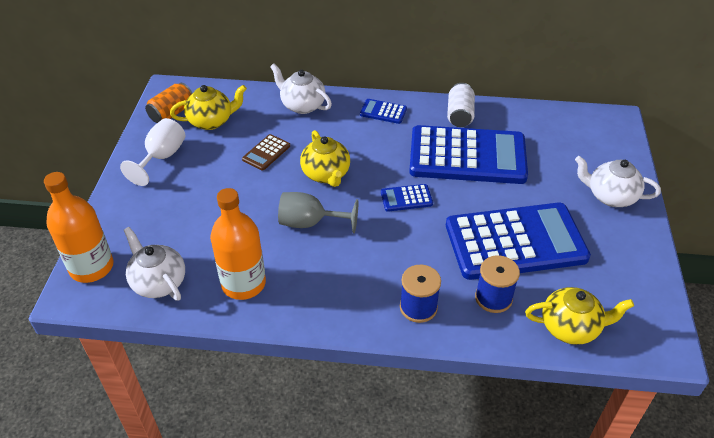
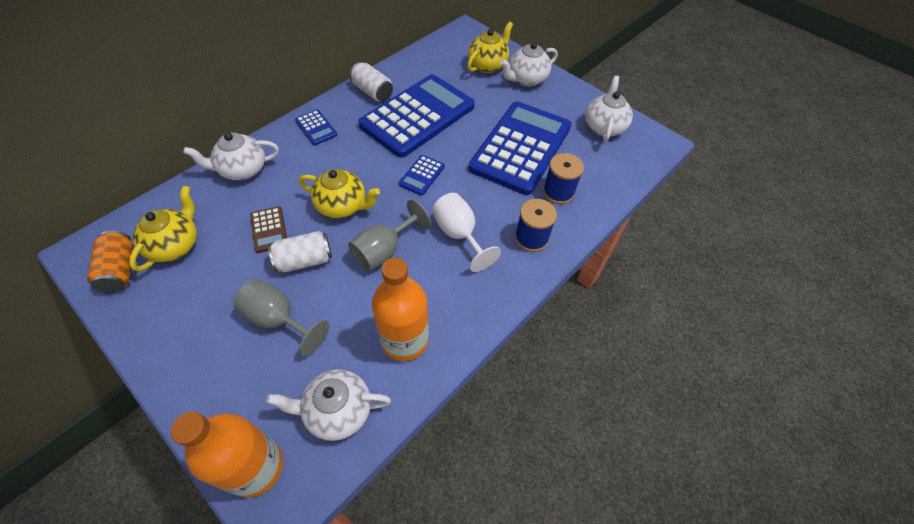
camera: 55 degrees left, 10 degrees up
(162, 157) = (173, 315): white goblet -> white goblet (459, 234)
(201, 207) = (278, 319): none -> grey goblet
(259, 187) = (304, 260): none -> white can
(383, 112) = (316, 128): blue calculator -> blue calculator turned 90 degrees counterclockwise
(571, 327) = (613, 172): yellow teapot -> yellow teapot (488, 65)
(625, 289) = (604, 127): none -> white teapot

